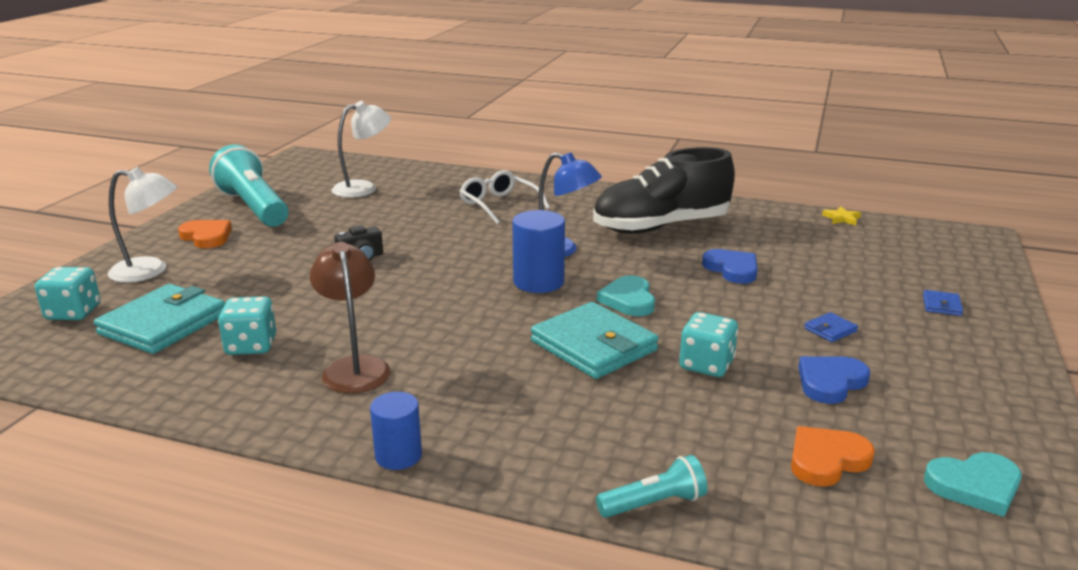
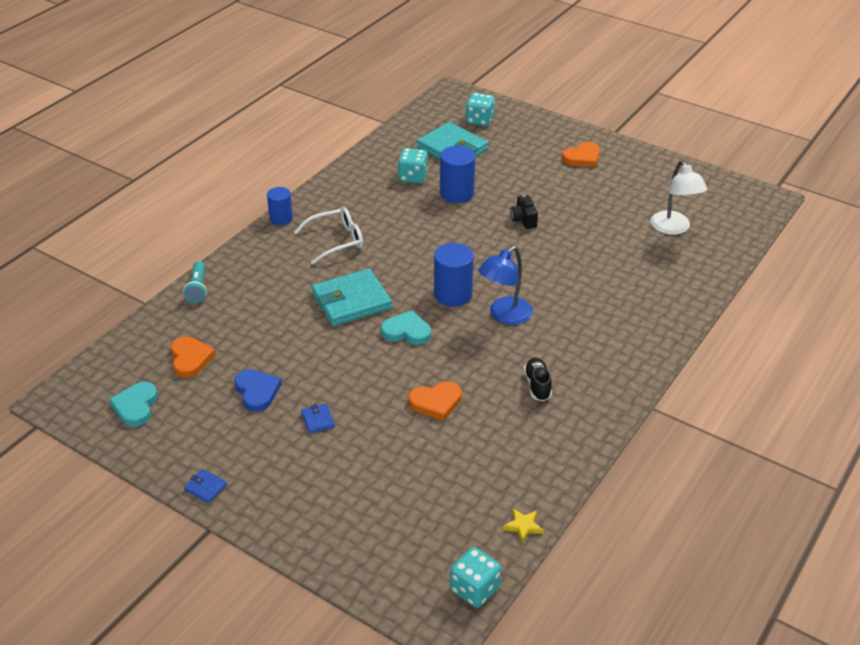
camera: 105 degrees right, 15 degrees up
(150, 271) = (530, 140): white lamp -> none
(253, 208) = (637, 175): turquoise flashlight -> none
(300, 306) = (457, 193): none -> blue cylinder
(354, 367) = (371, 210): brown lamp -> none
(499, 205) = (614, 298): white glasses -> white glasses (336, 241)
(661, 227) = (537, 385): black shoe -> black shoe, size x0.41
(706, 365) = (305, 343): turquoise dice -> turquoise dice (474, 589)
(732, 269) = (436, 402): blue heart -> orange heart
(941, 305) = (322, 505): blue wallet -> blue wallet (205, 487)

